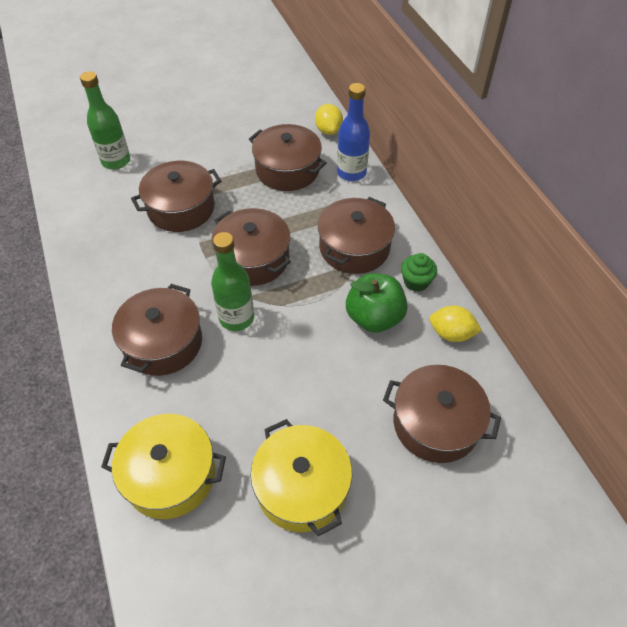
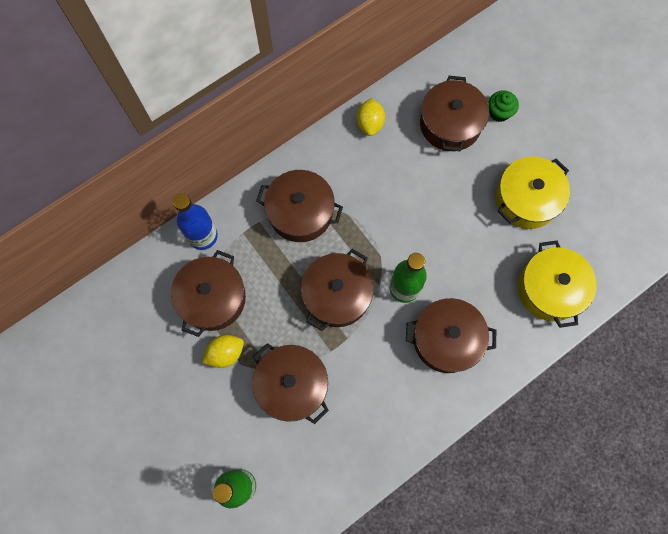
camera: 105 degrees left, 20 degrees up
(328, 130) = (142, 273): yellow lemon -> yellow lemon (225, 353)
(374, 318) = (371, 181): green apple -> none
(416, 282) = (325, 156): green cupcake -> green cupcake (499, 112)

